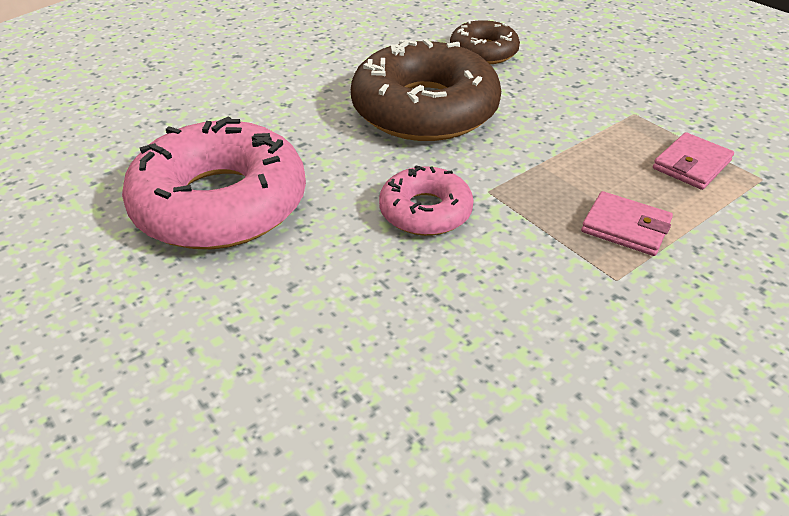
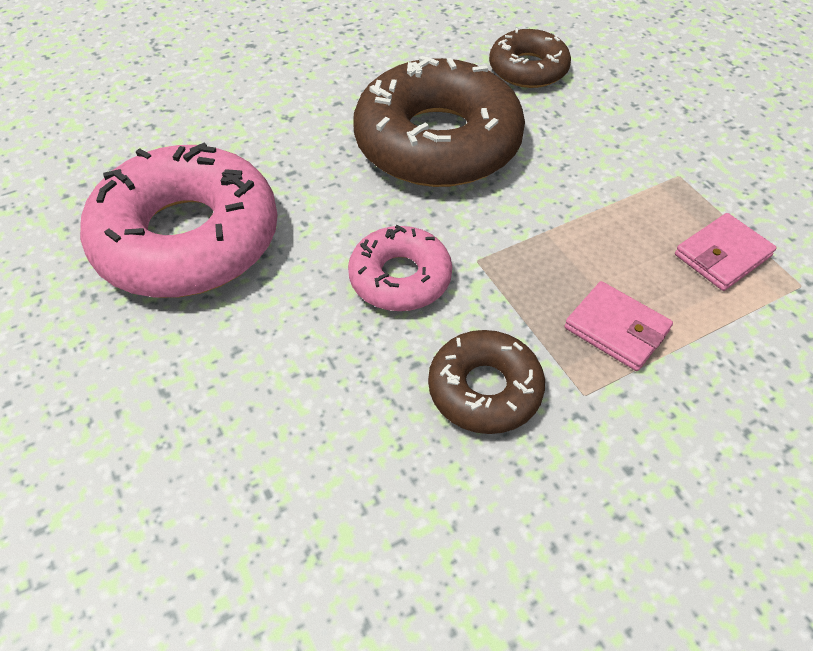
camera: 10 degrees right, 10 degrees up
(529, 286) = (484, 389): none -> brown donut

